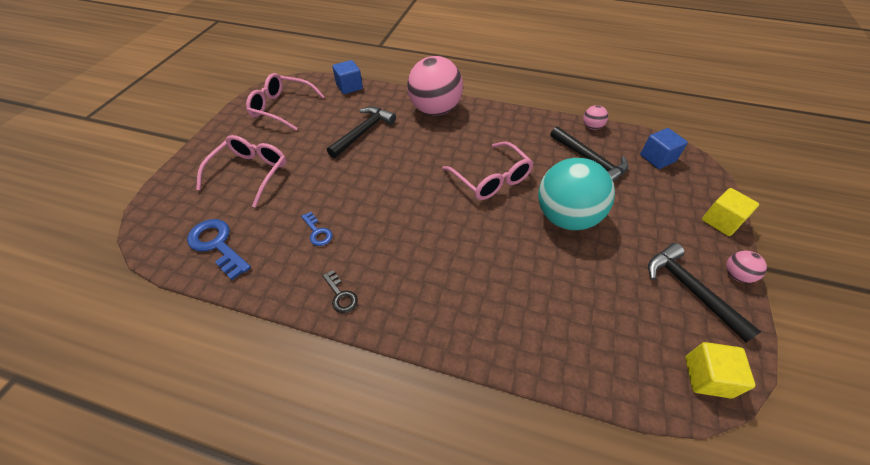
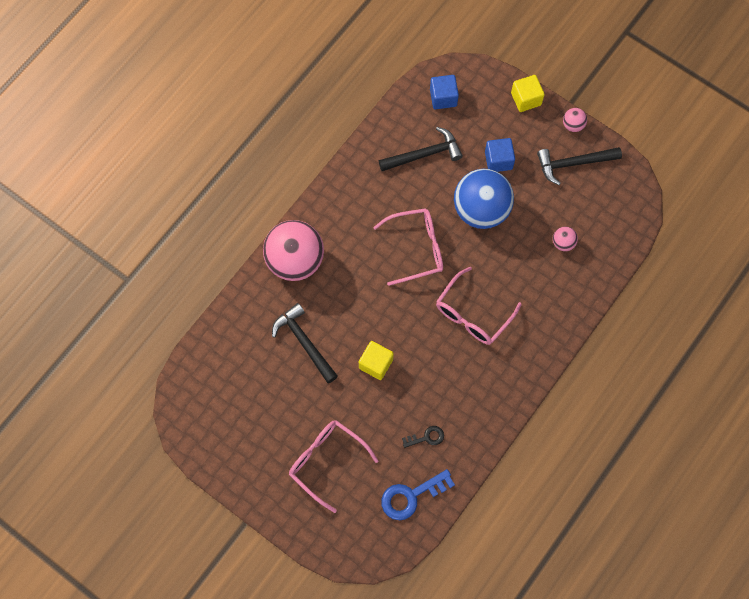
camera: 70 degrees left, 20 degrees up
(282, 108) = (226, 418): pink glasses -> pink glasses (473, 314)
(317, 232) = (426, 411): blue key -> none
(341, 295) = (496, 405): black key -> black key (426, 437)
(349, 87) = (213, 337): blue cube -> blue cube (498, 160)
(566, 217) = (481, 210): turquoise ball -> blue ball
(591, 127) = (381, 126): pink ball -> pink ball (563, 243)
(707, 377) = (632, 196): yellow cube -> yellow cube (376, 364)

